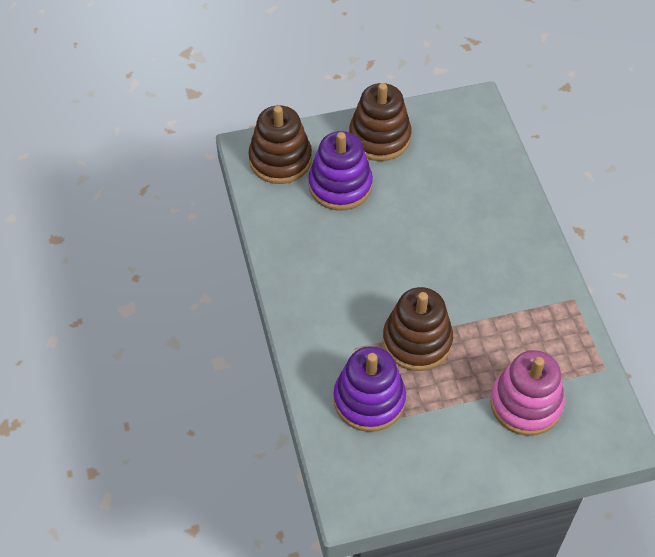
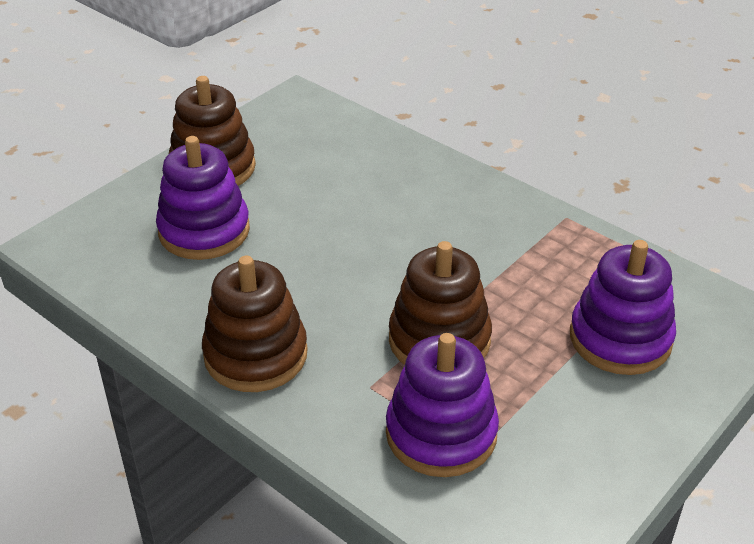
camera: 35 degrees left, 15 degrees down
(280, 160) = (104, 238): brown stacking toy -> brown stacking toy (256, 355)
(526, 403) = (620, 338): pink stacking toy -> purple stacking toy

